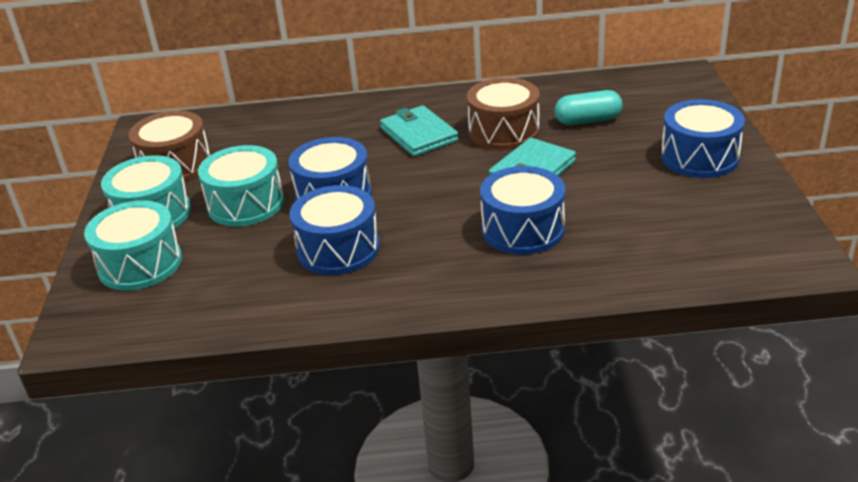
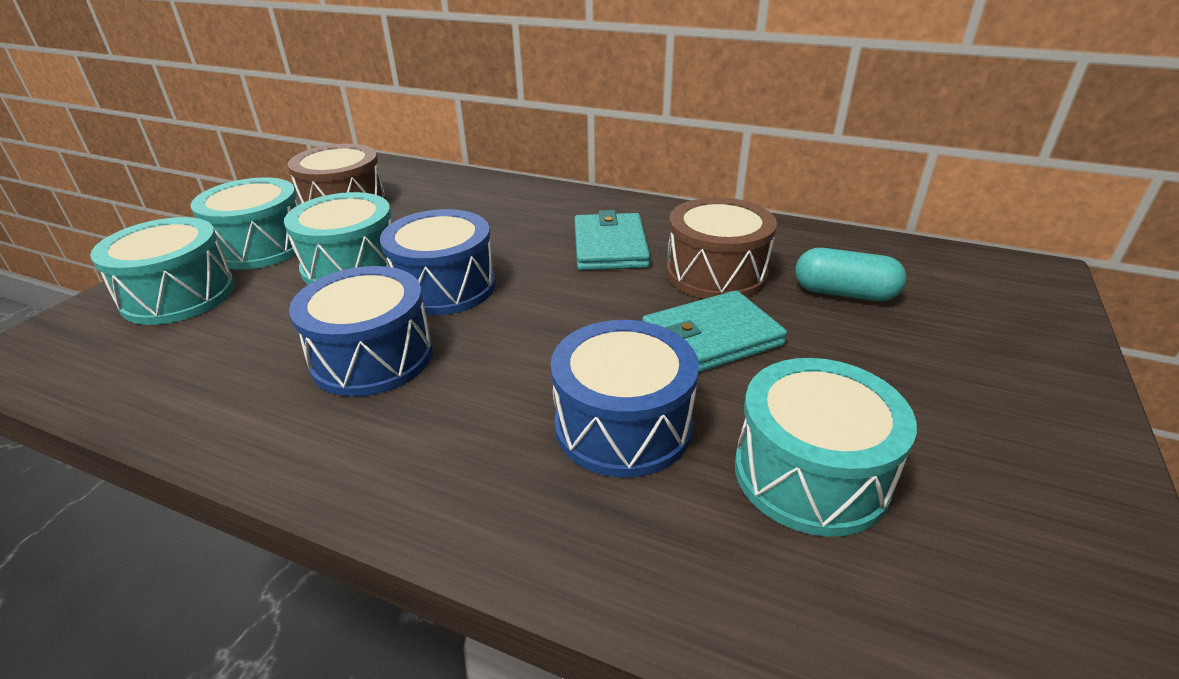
camera: 25 degrees right, 0 degrees up
(630, 217) = (810, 474): none -> turquoise drum
(699, 157) = (1000, 408): blue drum -> none

